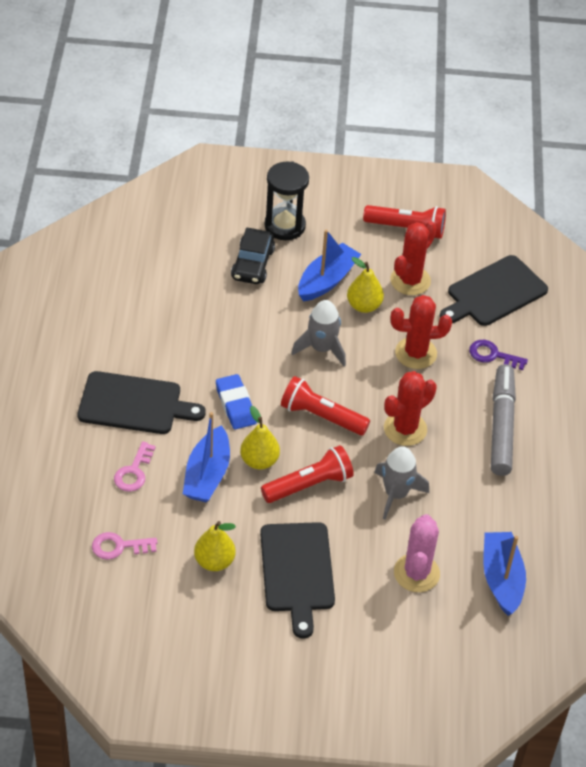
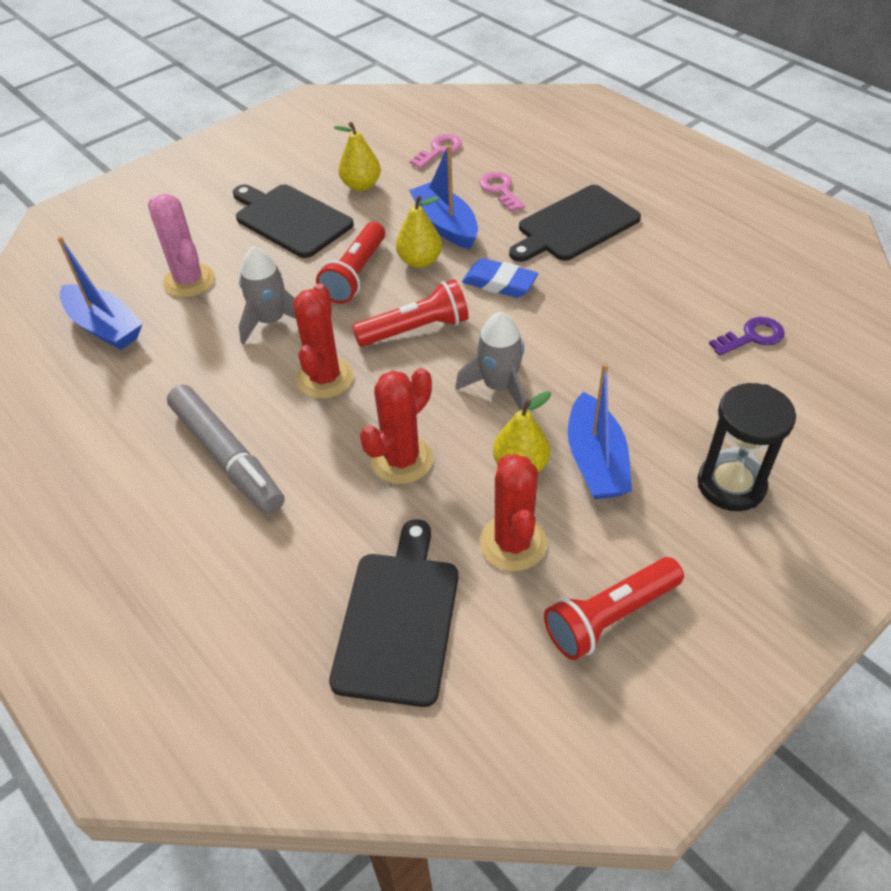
camera: 140 degrees right, 0 degrees up
(252, 264) = (687, 412): black car -> none
(493, 355) = (314, 530): purple key -> purple key (752, 337)

